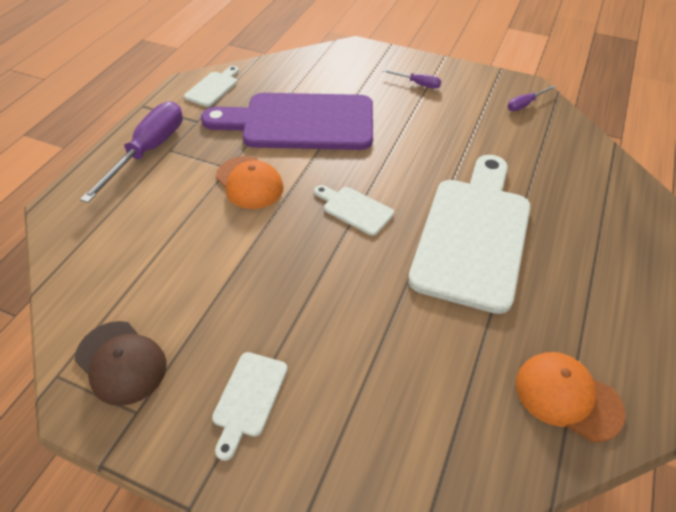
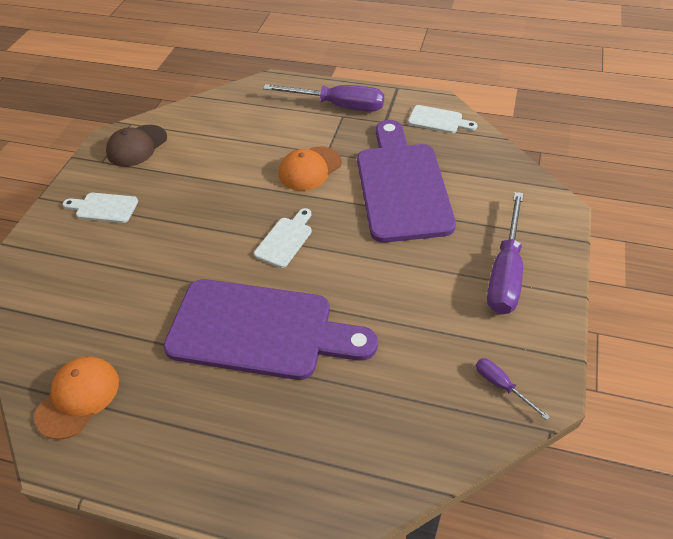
camera: 85 degrees right, 0 degrees up
(418, 84) = (505, 272): purple screwdriver -> purple screwdriver, size x2.14
(473, 235) = (260, 330): white cutting board -> purple cutting board

